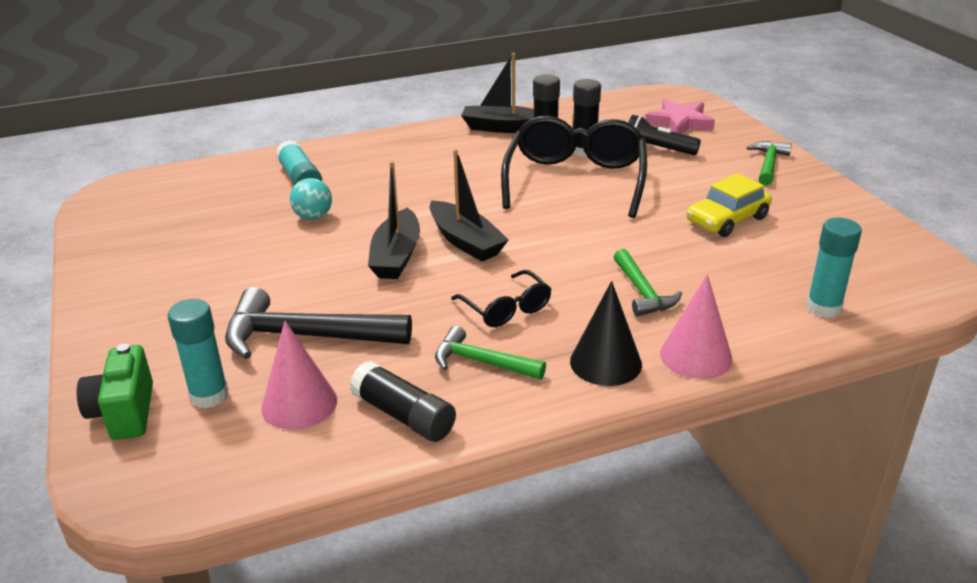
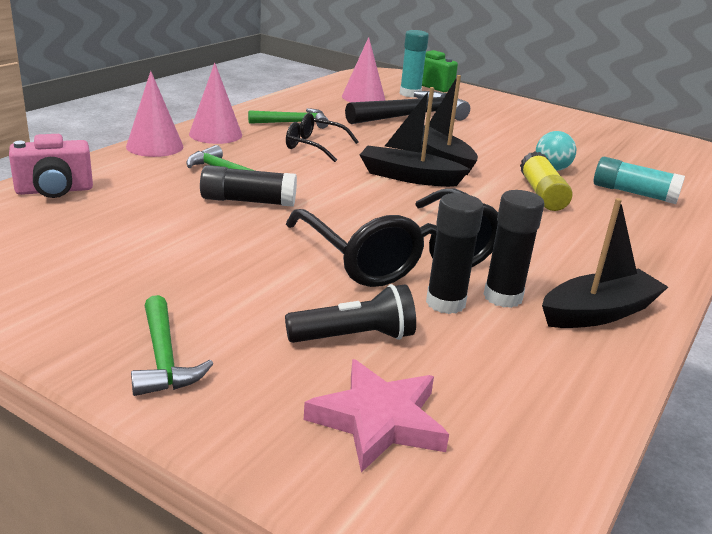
camera: 140 degrees right, 5 degrees down
(379, 197) = (542, 194): none -> yellow glue stick
(403, 416) = (305, 102): black glue stick -> black glue stick (248, 201)
(605, 362) = (215, 134): black cone -> pink cone
(727, 220) = (184, 250): yellow car -> none
(823, 308) = (54, 191): turquoise glue stick -> pink camera

